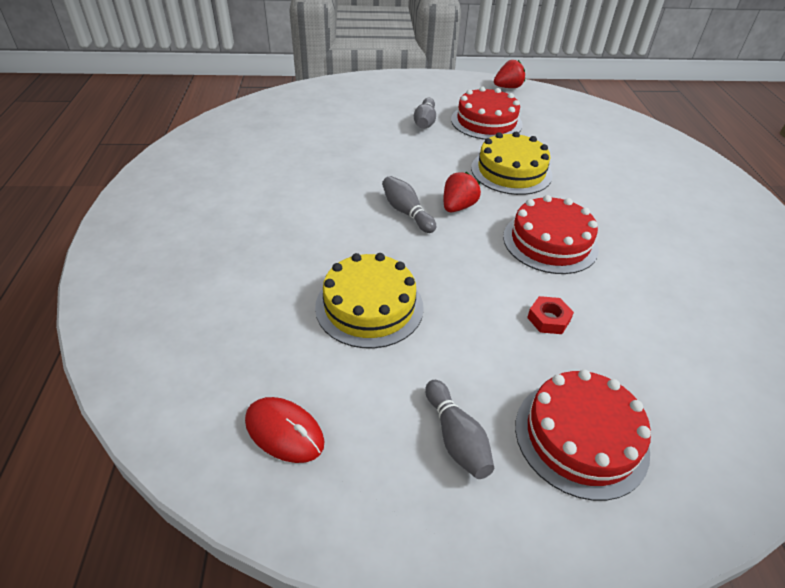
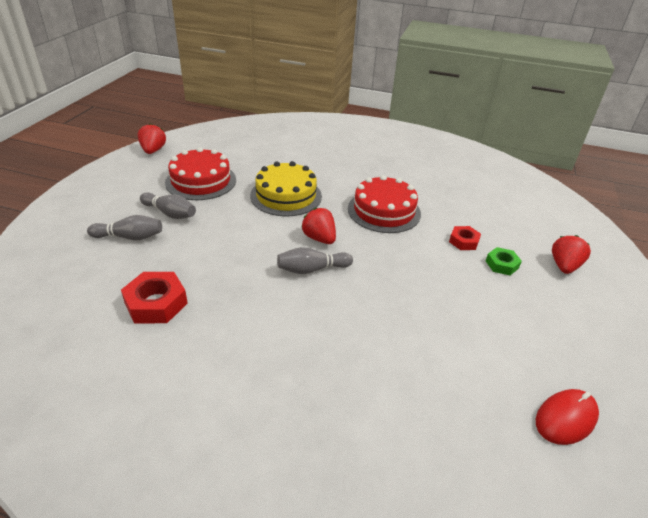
camera: 70 degrees left, 5 degrees down
(314, 149) = (156, 303): none -> red nut
(369, 306) = (431, 328): yellow cake -> none
(456, 438) = (567, 320): grey bowling pin -> grey bowling pin (129, 237)
(528, 361) = (502, 264): none -> green nut
(581, 437) = (564, 266): red cake -> red strawberry

